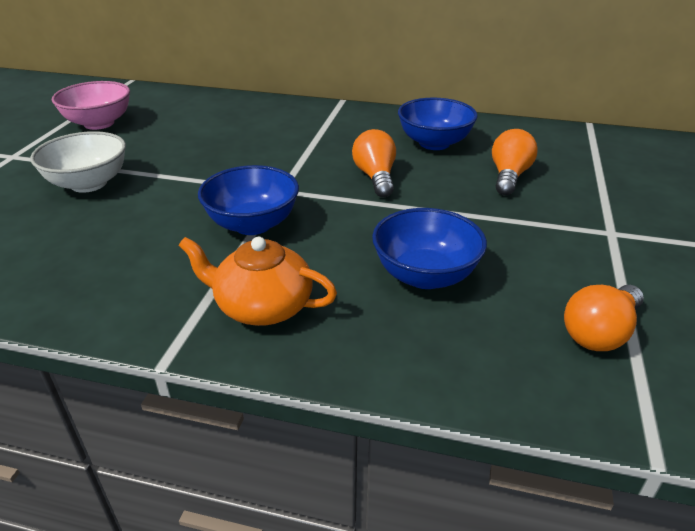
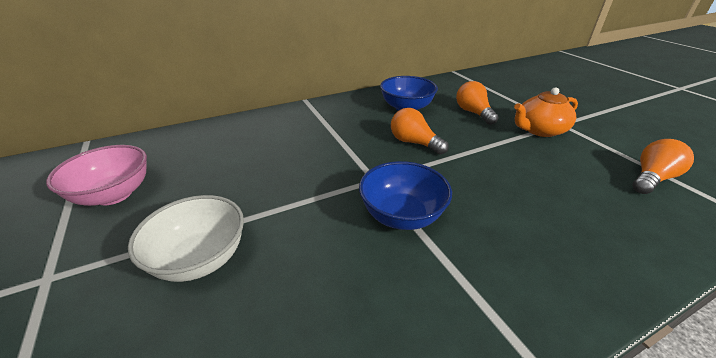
camera: 40 degrees left, 0 degrees up
(262, 306) = (517, 275): orange teapot -> orange teapot (539, 130)
(425, 275) = (546, 192): blue bowl -> none
(600, 333) = (651, 178): orange light bulb -> orange light bulb turned 135 degrees counterclockwise

